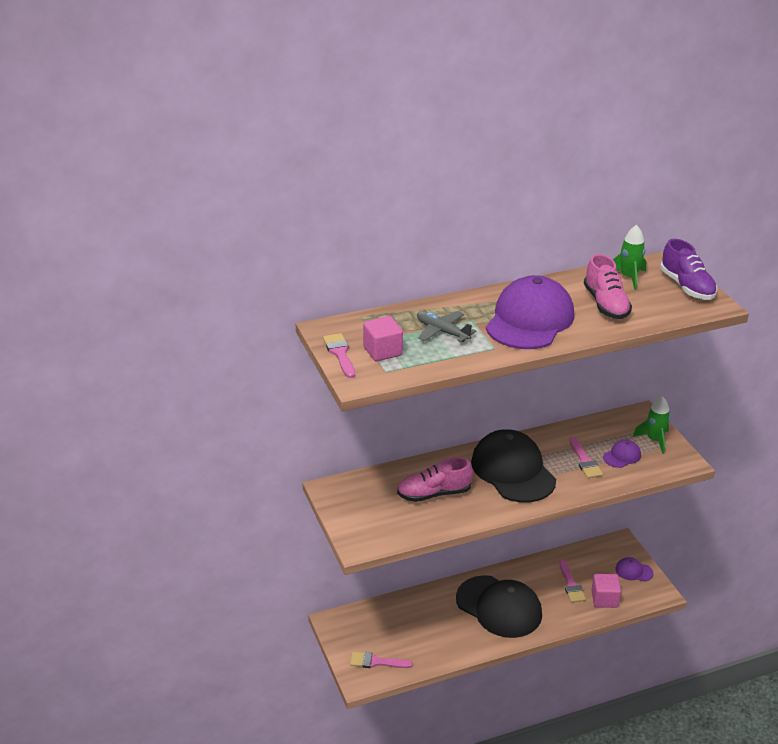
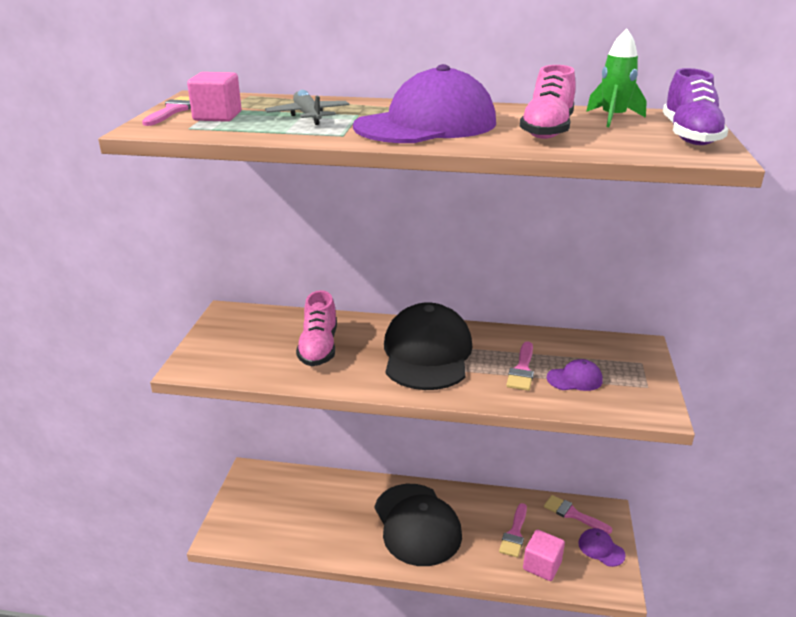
camera: 30 degrees right, 5 degrees down
(376, 662) = (250, 526): pink brush -> pink brush (573, 514)
(434, 494) = (319, 347): pink shoe -> pink shoe turned 105 degrees counterclockwise
(654, 440) = (633, 376): green rocket -> none

